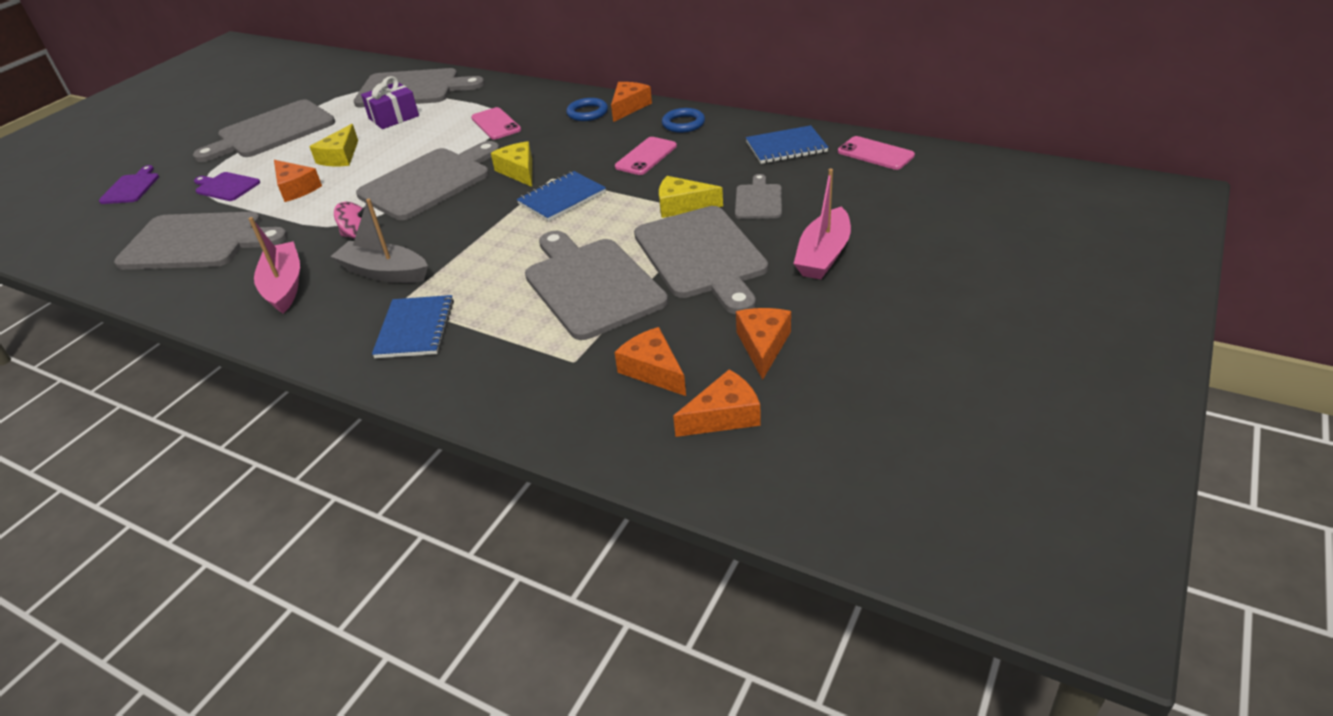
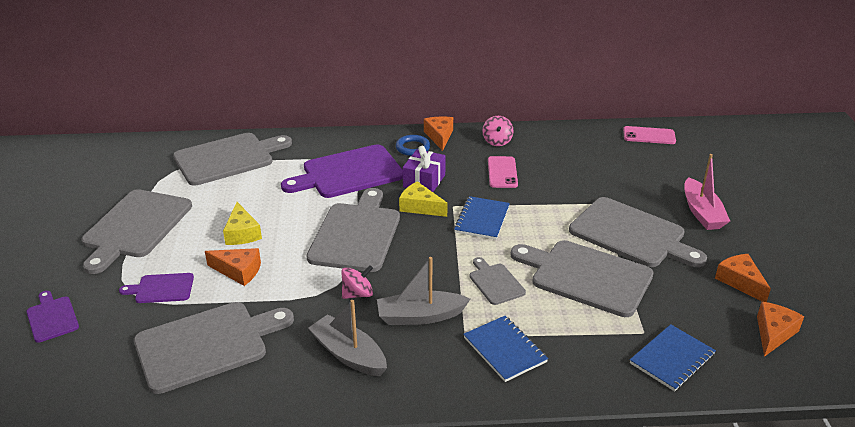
camera: 35 degrees left, 5 degrees down
(284, 286) = (349, 354): pink boat -> grey boat
(393, 117) = (245, 187): purple gift -> purple gift (424, 181)
(496, 124) = (348, 173): pink phone -> purple cutting board
(653, 370) = (699, 320): orange cheese -> none
(682, 206) = (574, 202): yellow cheese -> none
(683, 124) = (497, 141): blue ring -> pink spinning top
(758, 200) = (618, 186): grey cutting board -> grey cutting board (495, 282)
(786, 147) = (589, 143): blue notebook -> blue notebook (672, 359)

